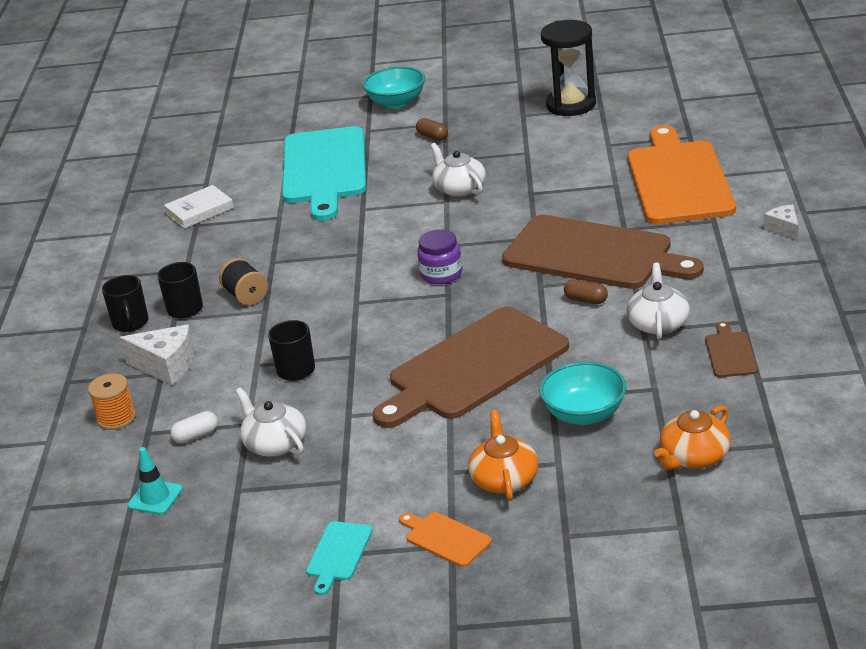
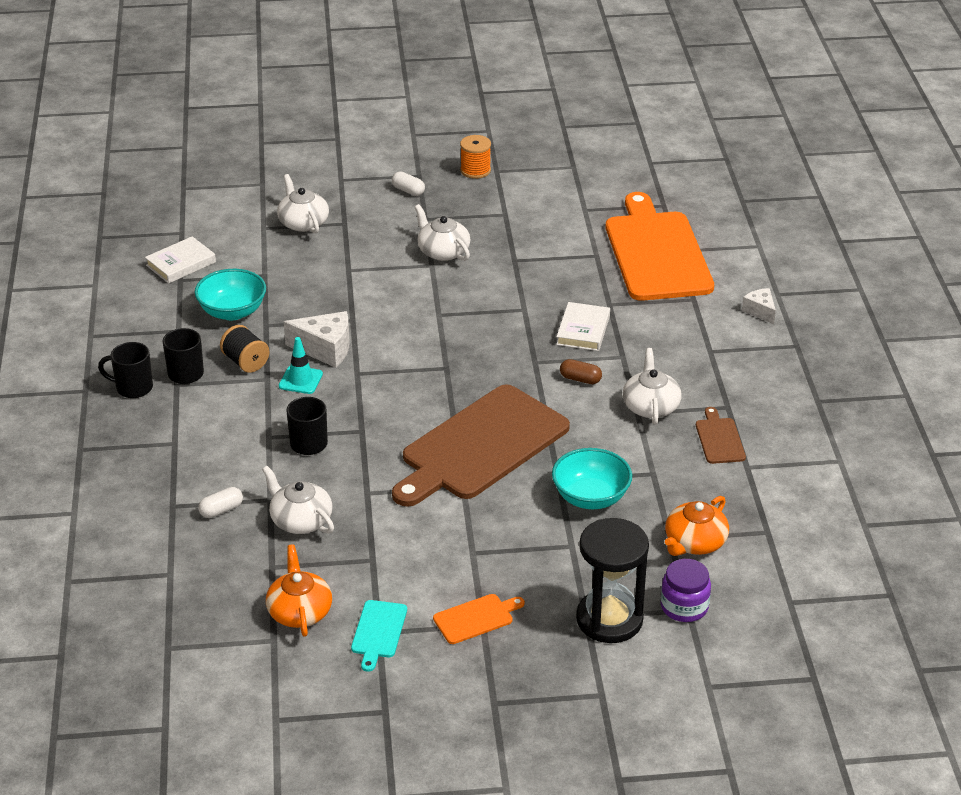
camera: 10 degrees left, 5 degrees up
(116, 418) = (138, 489): orange spool -> orange spool (475, 170)
(131, 323) = (133, 388): black mug -> black mug turned 120 degrees clockwise
(155, 497) = (192, 573): turquoise traffic cone -> turquoise traffic cone (300, 380)
(166, 366) = (178, 436): white cheese -> white cheese (325, 349)
(324, 169) = (303, 222): turquoise cutting board -> white teapot
(396, 102) = (366, 148): turquoise bowl -> turquoise bowl (232, 312)
(432, 137) = (408, 191): brown capsule -> white capsule
(441, 274) = (437, 345): purple jar -> purple jar (684, 607)
(445, 538) = (476, 618): orange cutting board -> orange cutting board turned 120 degrees clockwise
(504, 479) = (523, 560): orange teapot -> orange teapot (299, 611)
(571, 105) = (543, 162): black hourglass -> black hourglass (609, 619)
(594, 254) = (583, 330): brown cutting board -> white book

